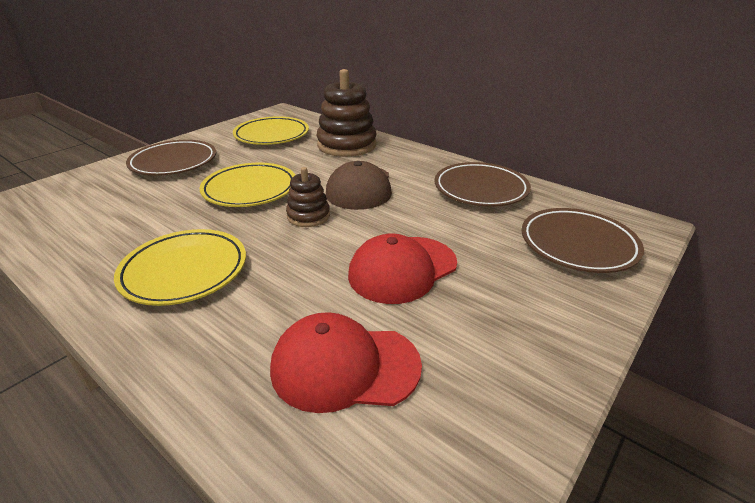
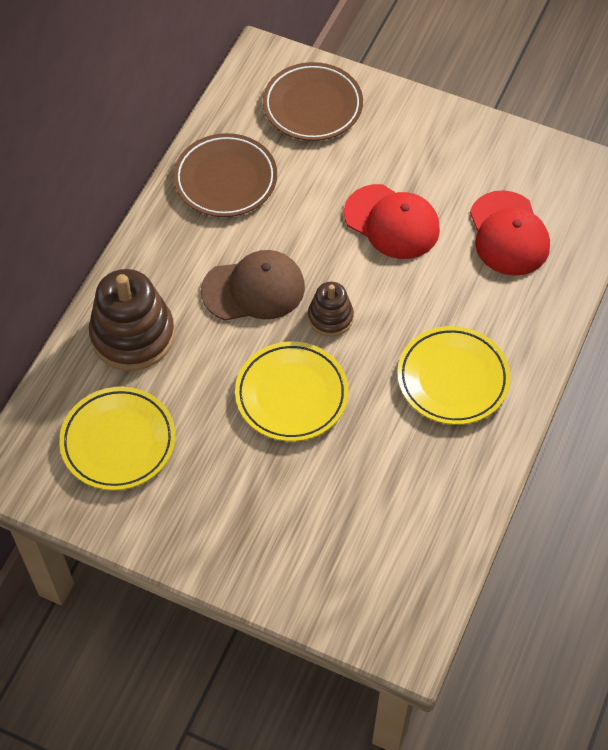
camera: 105 degrees left, 25 degrees up
(174, 162) = (244, 520): brown plate -> none

